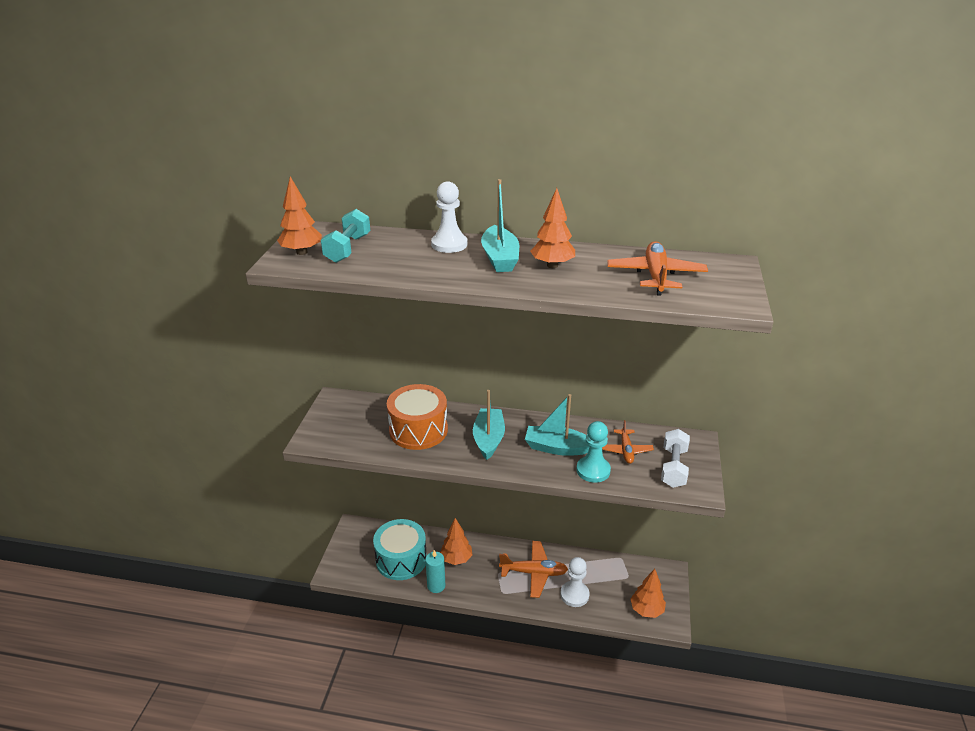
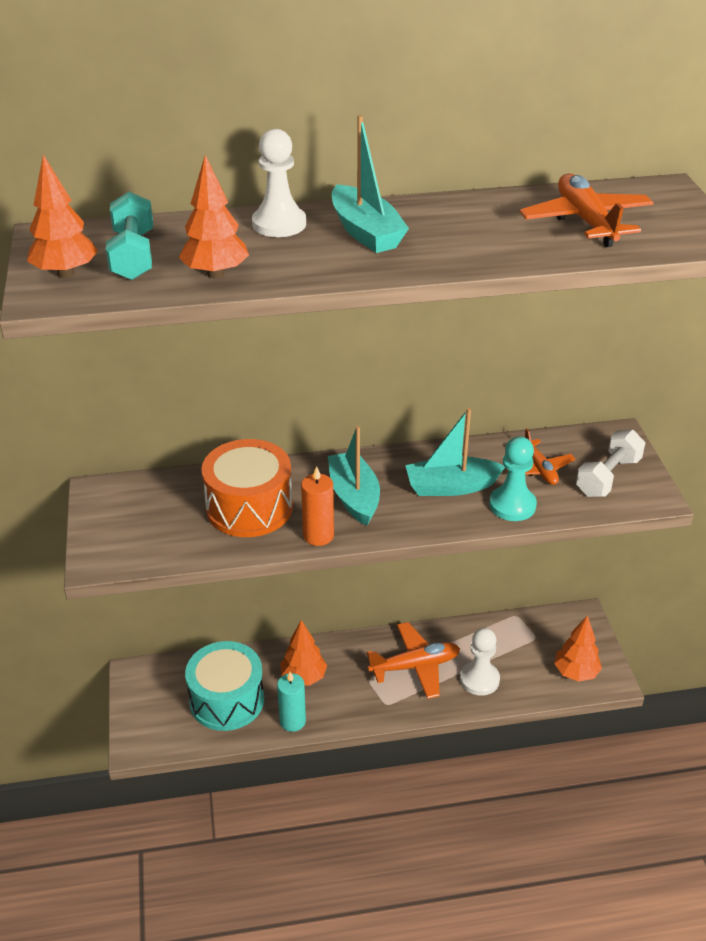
camera: 20 degrees left, 5 degrees up
(451, 458) = (318, 535): none -> orange candle
(552, 265) = (444, 230): orange tree -> orange tree (215, 274)
(673, 467) = (608, 477): white dumbbell -> white dumbbell turned 45 degrees clockwise

